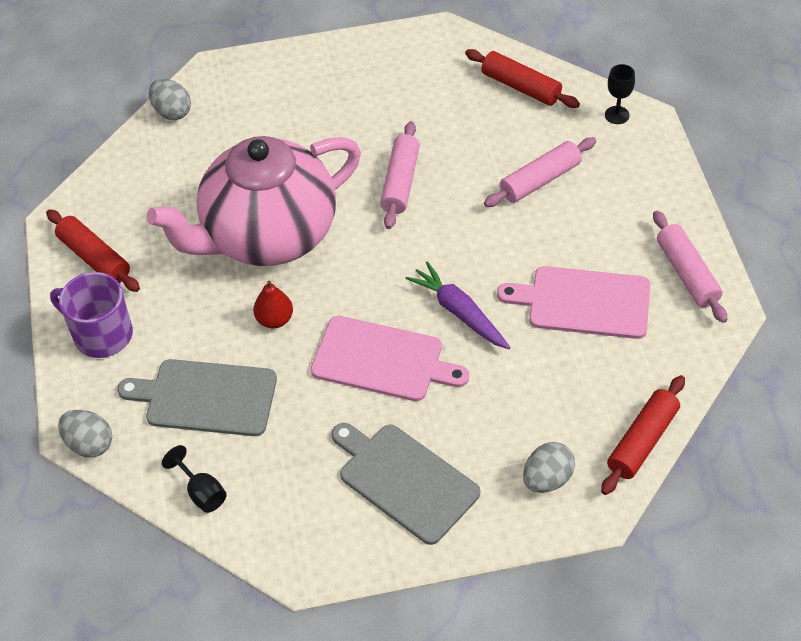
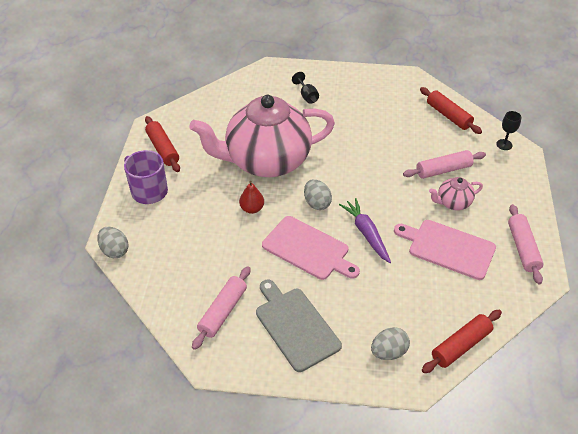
camera: 15 degrees right, 5 degrees down
(172, 112) = (238, 83): grey egg -> grey egg (317, 203)
(201, 492) = (168, 297): black goblet -> black goblet (307, 96)
(206, 397) = (193, 242): grey cutting board -> none
(400, 182) = (356, 151): pink rolling pin -> pink rolling pin (223, 311)
(569, 229) = (453, 203): none -> pink teapot

